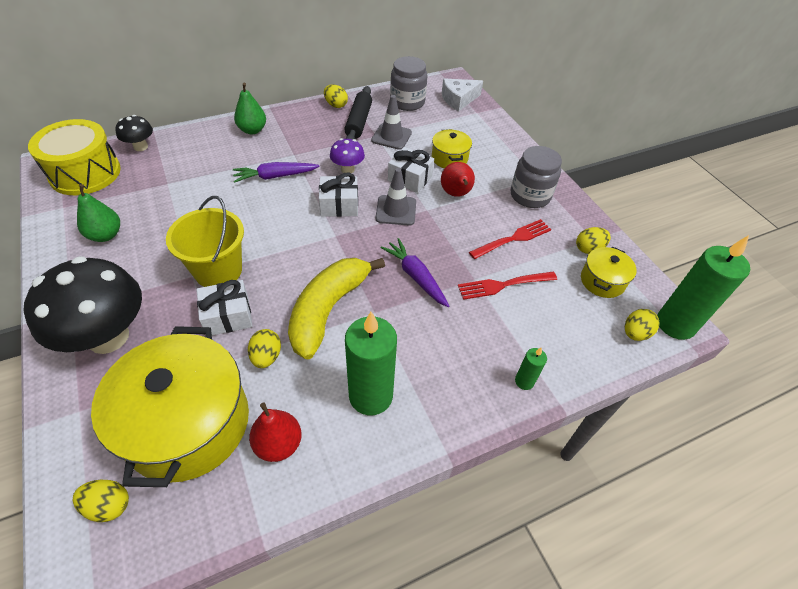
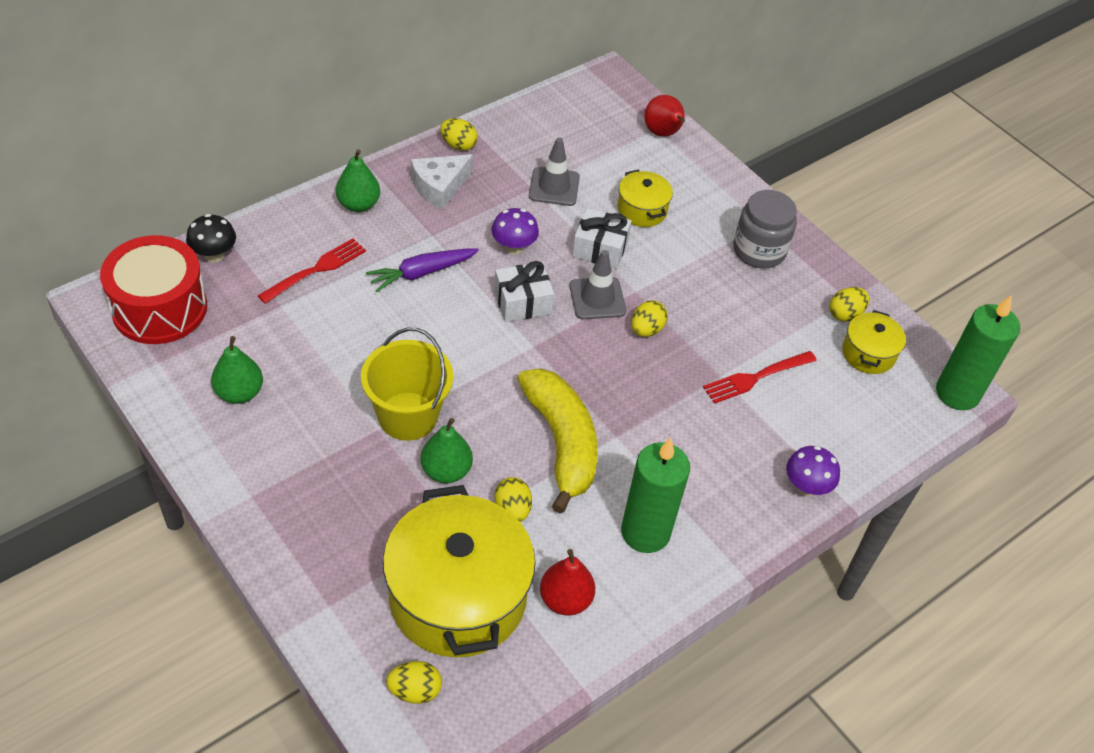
camera: 15 degrees left, 0 degrees up
(85, 173) = (159, 308): yellow drum -> red drum
(108, 337) = (316, 520): black mushroom -> none
(228, 316) = (446, 471): white gift -> green pear
(328, 310) = (561, 443): yellow banana -> yellow banana turned 150 degrees clockwise
(358, 122) = (500, 169): black rolling pin -> none
(407, 102) = (557, 125): grey jar -> none
(416, 277) = (650, 384): purple carrot -> none
(456, 194) = (666, 263): red pear -> red pear (663, 133)
(458, 100) = (626, 111): white cheese -> white cheese (439, 186)
(512, 239) = (752, 315): red fork -> red fork (315, 270)
(524, 381) = (806, 487): green candle -> purple mushroom
(635, 333) = (915, 411): yellow egg -> yellow egg (646, 329)

